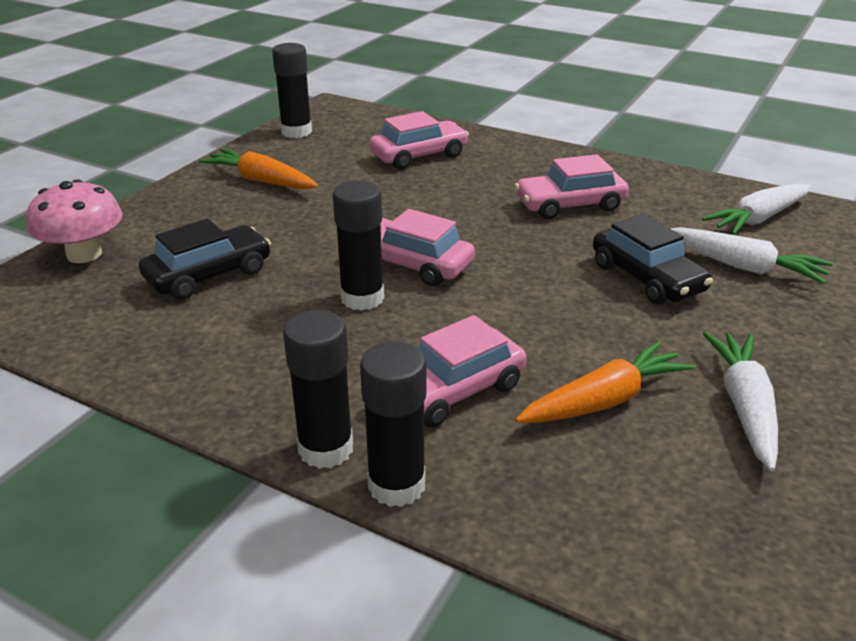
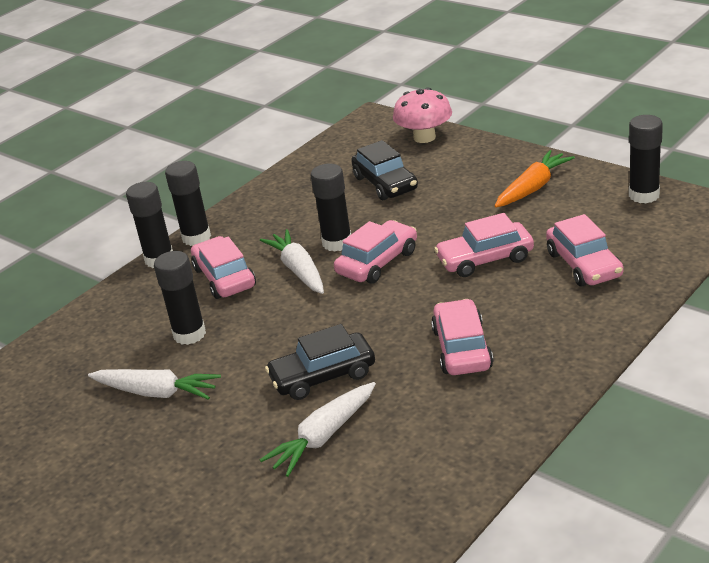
camera: 105 degrees right, 0 degrees up
(407, 200) = (485, 259): none -> pink car
(604, 400) = (189, 334): orange carrot -> black glue stick
(758, 219) = (410, 471): white carrot -> white carrot (298, 270)

